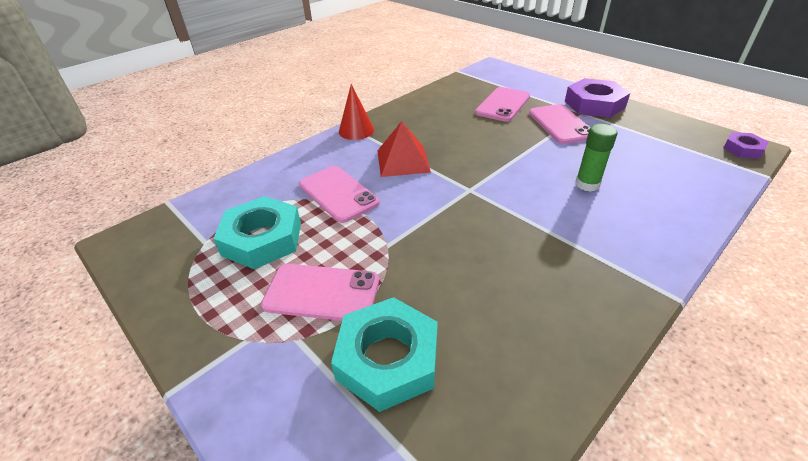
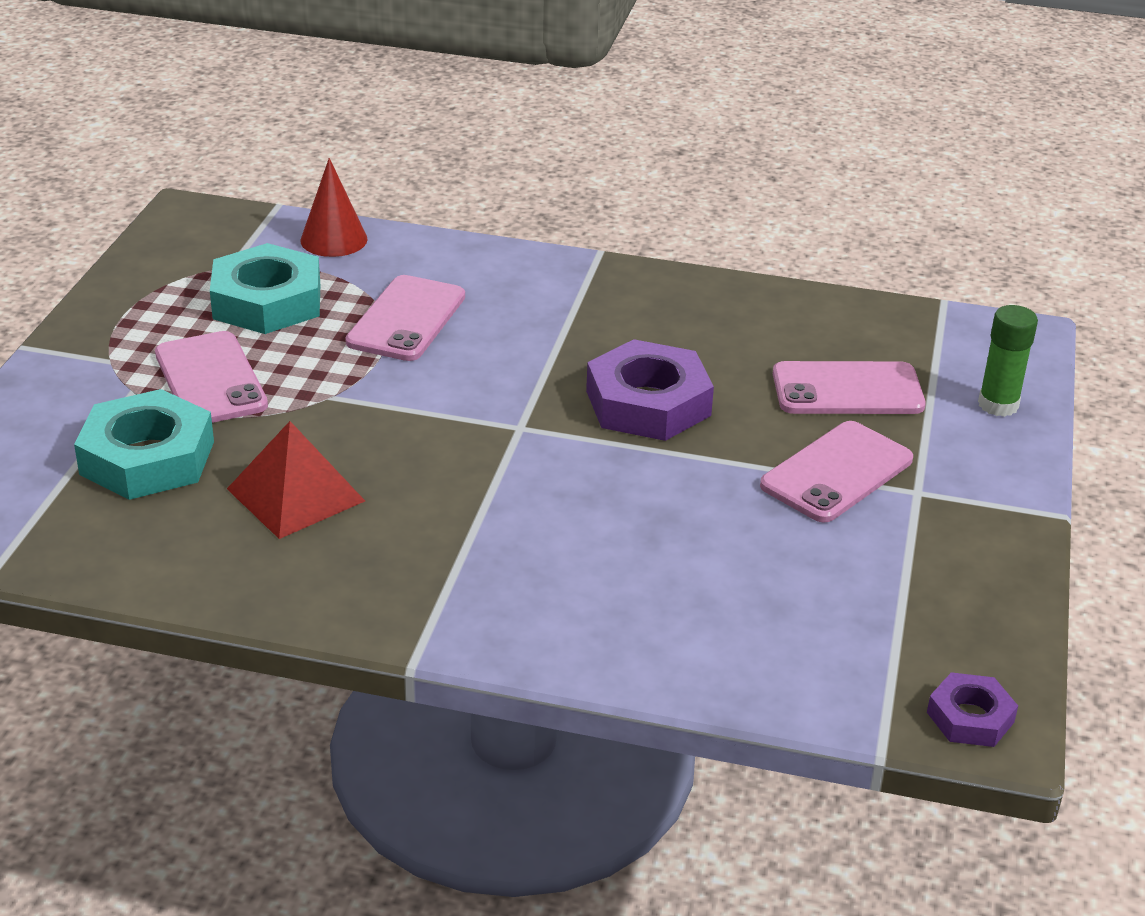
camera: 55 degrees right, 5 degrees down
(356, 130) = (589, 272): red cone -> red cone (333, 239)
(403, 161) = (542, 344): red pyramid -> red pyramid (295, 494)
(587, 184) = (642, 538): green glue stick -> green glue stick (998, 405)
(594, 104) = (976, 499): purple nut -> purple nut (648, 403)

